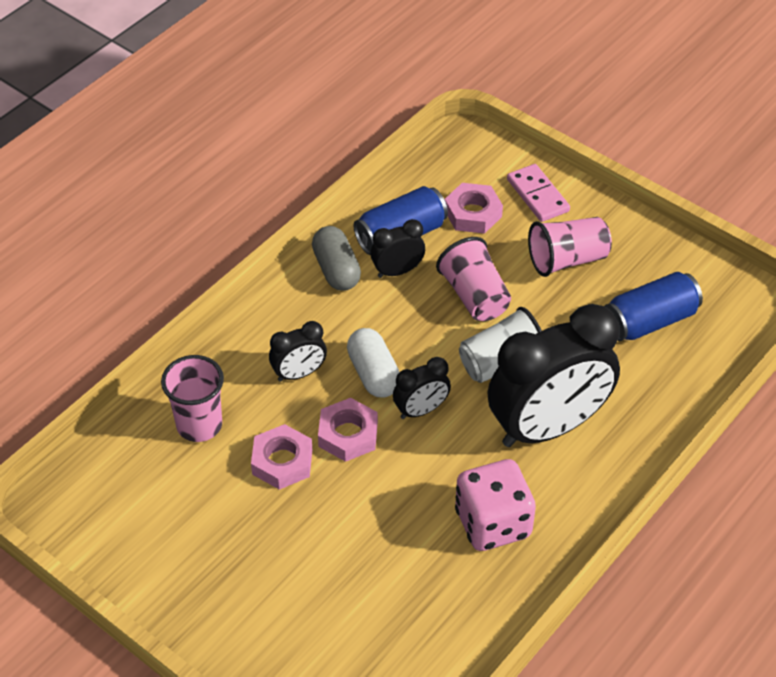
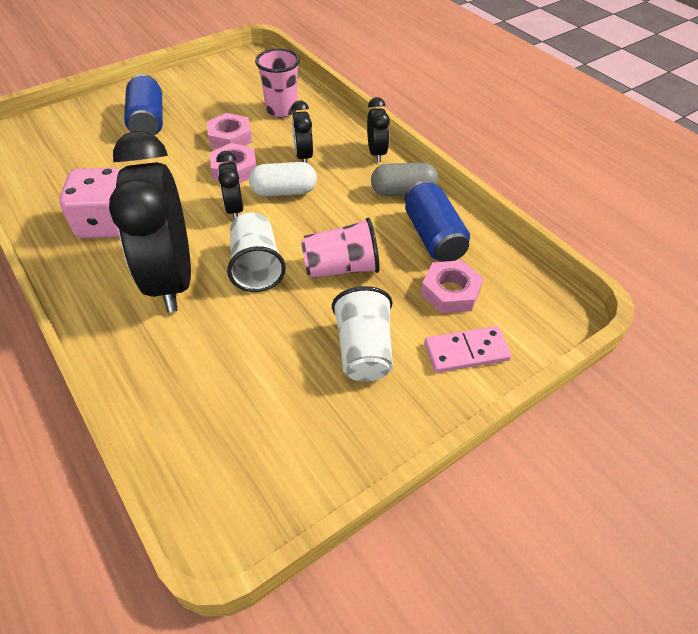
camera: 105 degrees right, 0 degrees up
(397, 271) = (390, 226): black clock -> black clock (376, 153)
(567, 260) = (363, 350): pink cup -> white cup
(650, 321) = (251, 398): blue can -> blue can (148, 121)

